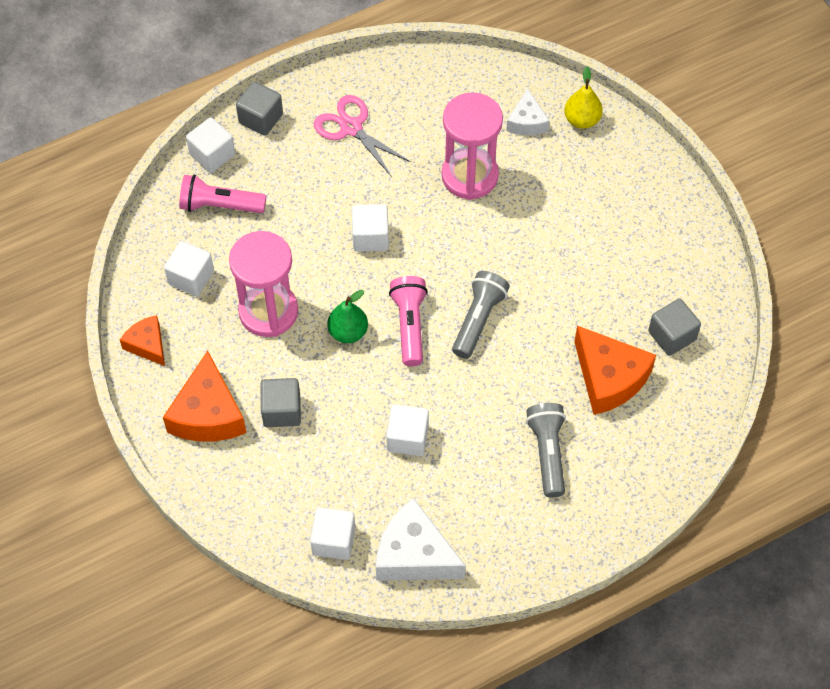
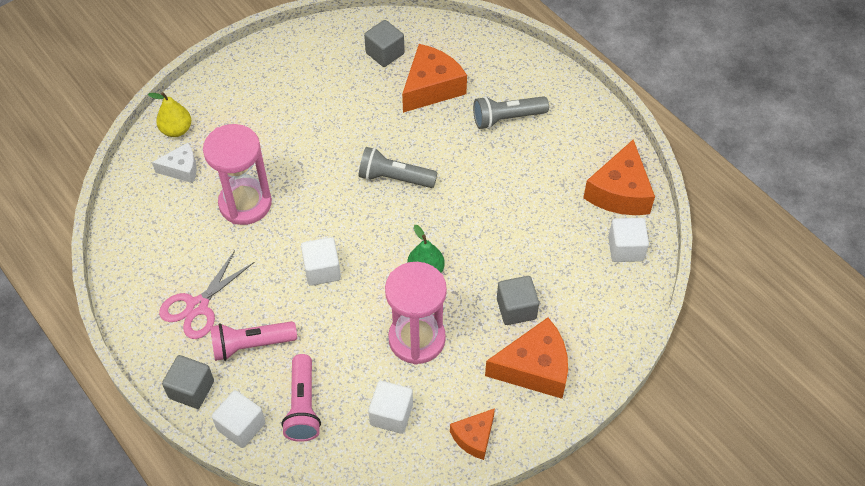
camera: 100 degrees left, 5 degrees down
(407, 438) = (518, 211): white cube -> none
(409, 325) = (409, 226): pink flashlight -> pink flashlight (251, 345)
(414, 554) = (619, 192): white cheese -> orange cheese

